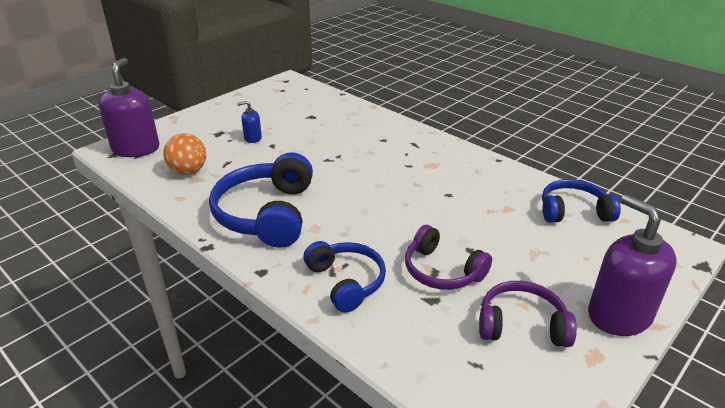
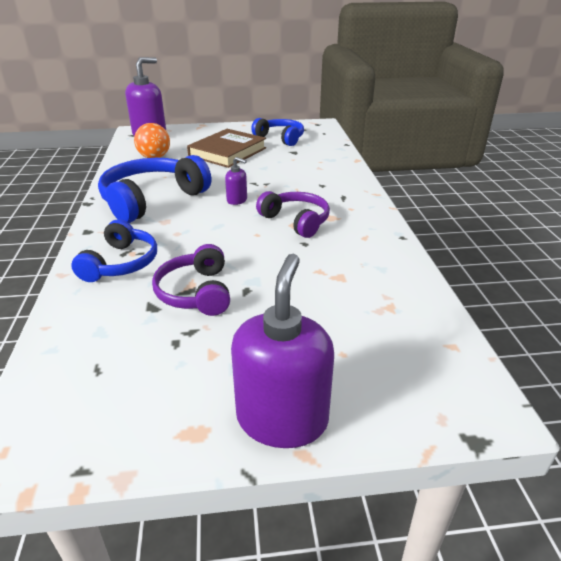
camera: 40 degrees right, 0 degrees up
(252, 138) = (227, 152): blue soap dispenser -> brown book
(341, 181) = (237, 200): none -> purple soap dispenser
(521, 325) = (182, 366): purple headphones -> purple headphones (296, 221)
(573, 211) = (404, 310): blue headphones -> blue headphones (280, 138)

